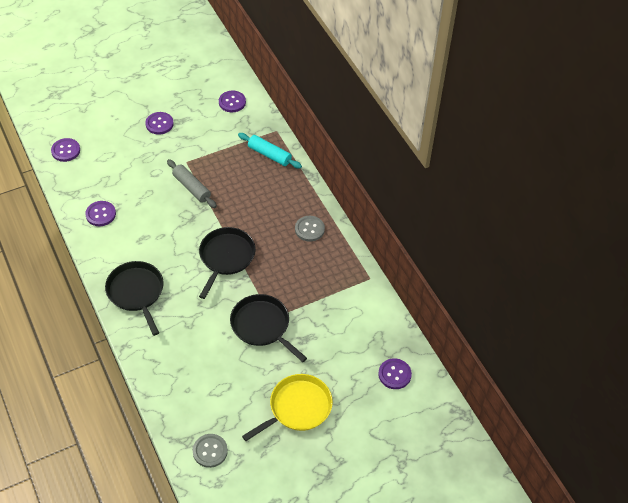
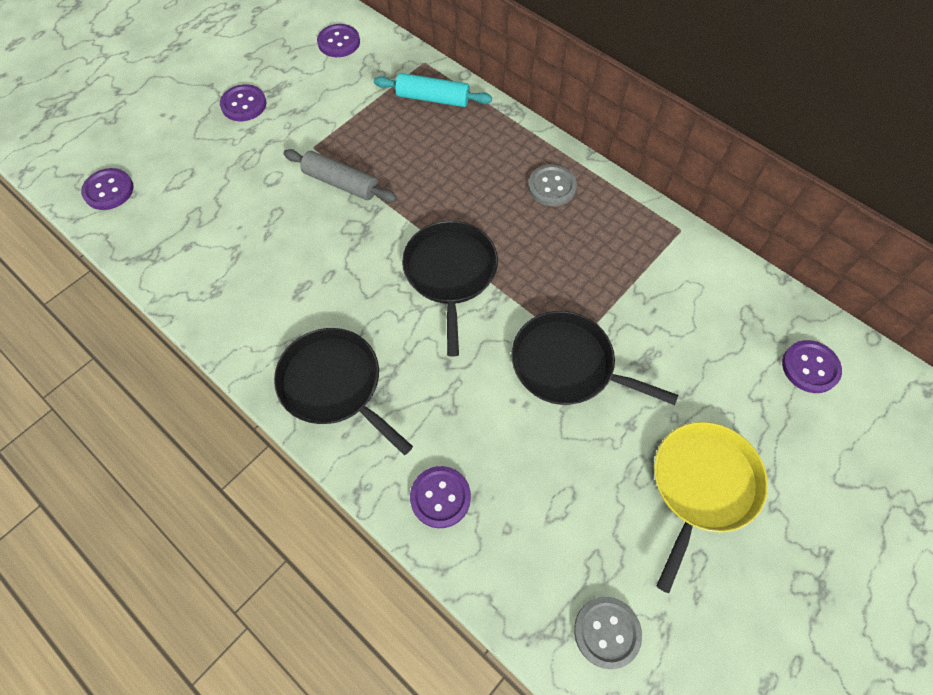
camera: 20 degrees left, 10 degrees up
(101, 214) = (212, 273): purple button -> purple button (440, 497)

